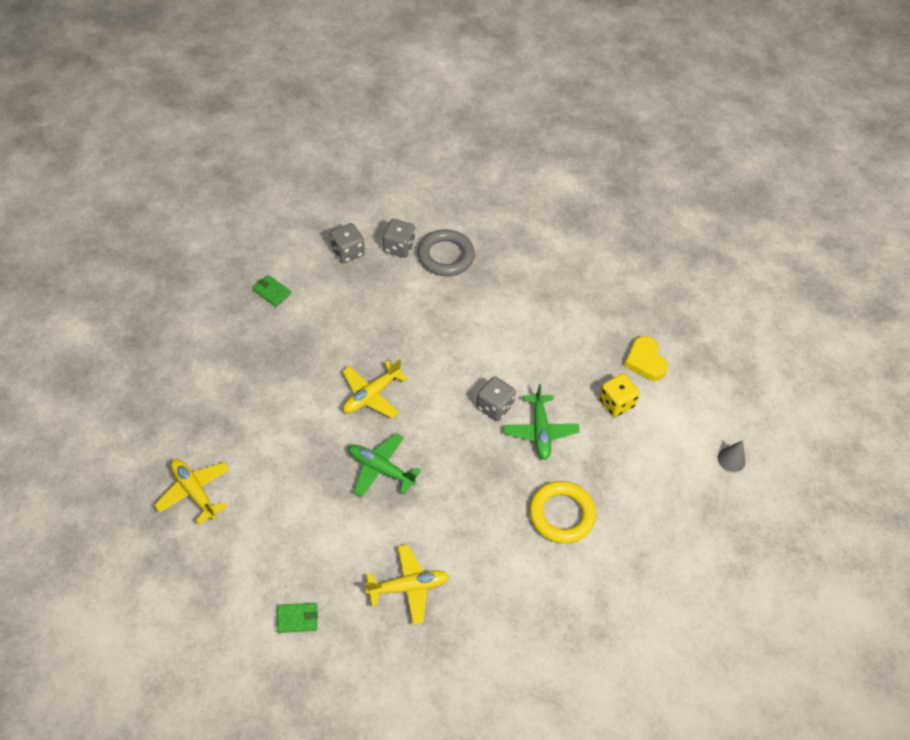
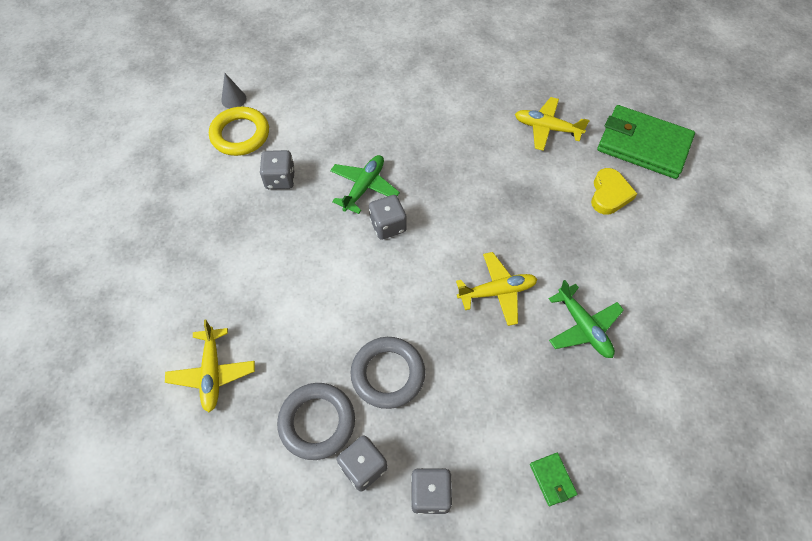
camera: 145 degrees left, 5 degrees up
(194, 492) = (706, 278): yellow plane -> yellow plane (212, 373)
(297, 618) = (643, 145): green wallet -> green wallet, size x2.48
(380, 469) = (524, 220): green plane -> green plane (583, 327)
(418, 302) = (388, 374): none -> grey ring
(561, 514) = (396, 122): yellow ring -> yellow ring (240, 134)
(616, 403) = (280, 179): yellow dice -> grey dice
(645, 361) = (220, 201): yellow heart -> yellow heart (609, 194)

